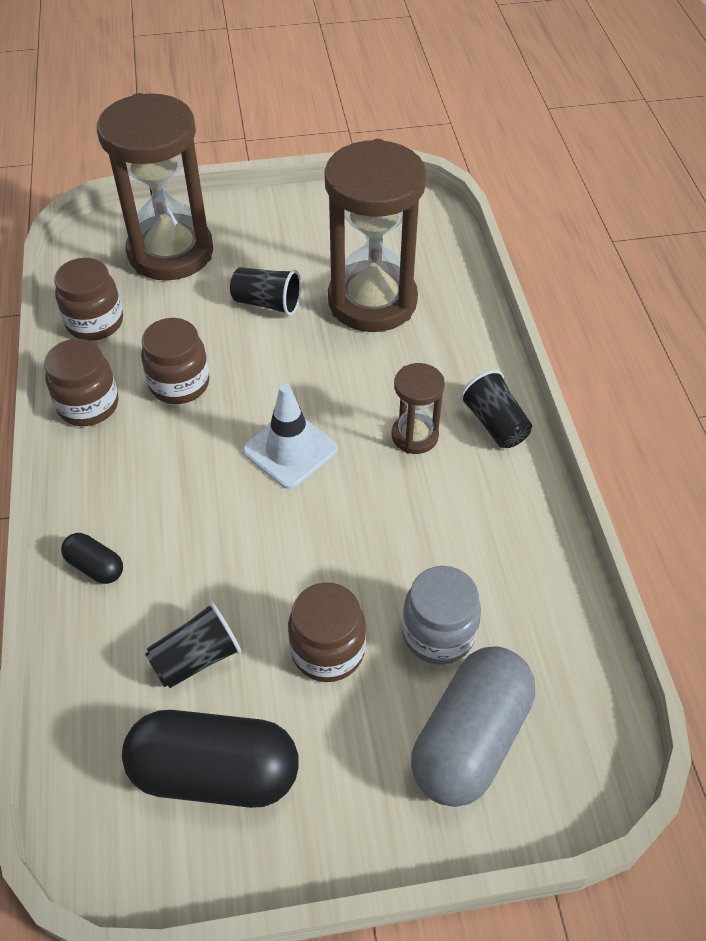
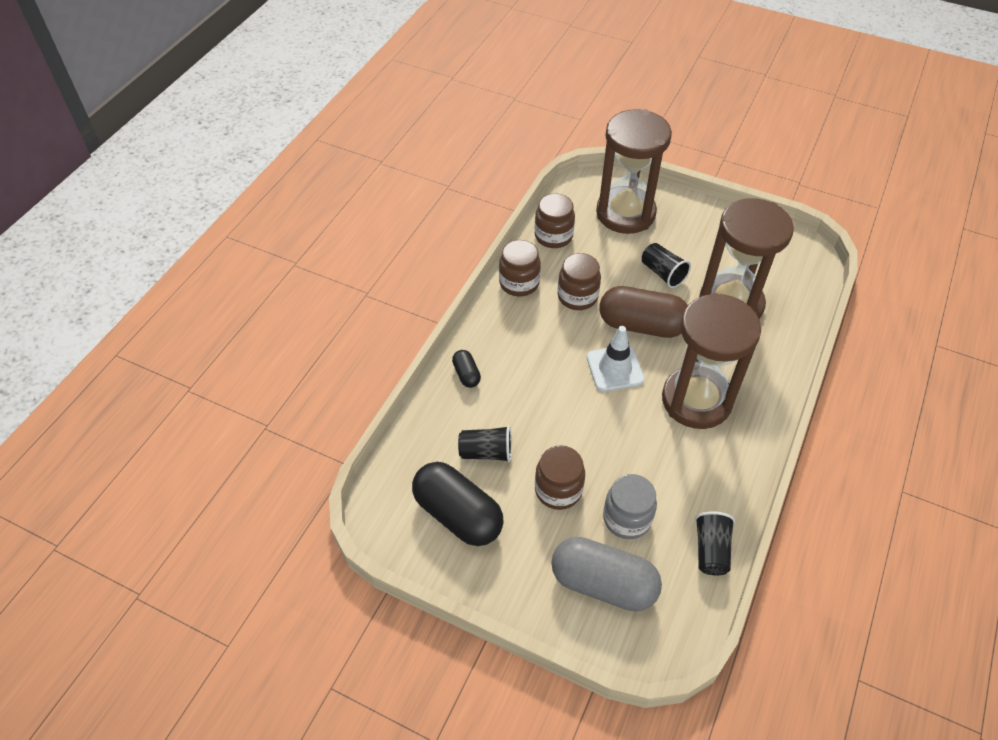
camera: 35 degrees right, 0 degrees up
(285, 379) = (641, 325): none -> brown capsule
(415, 436) = (696, 400): brown hourglass -> brown hourglass, size x2.11
(470, 739) = (603, 583): grey capsule -> grey capsule turned 45 degrees clockwise
(495, 424) = (753, 420): black cup -> black cup (711, 550)

